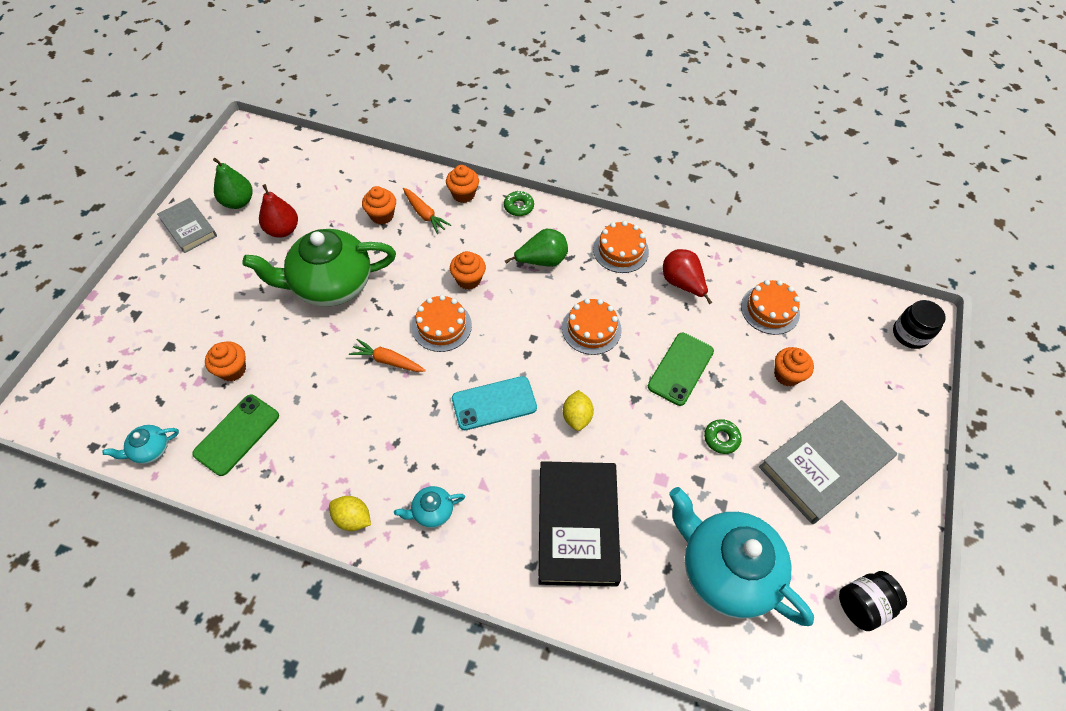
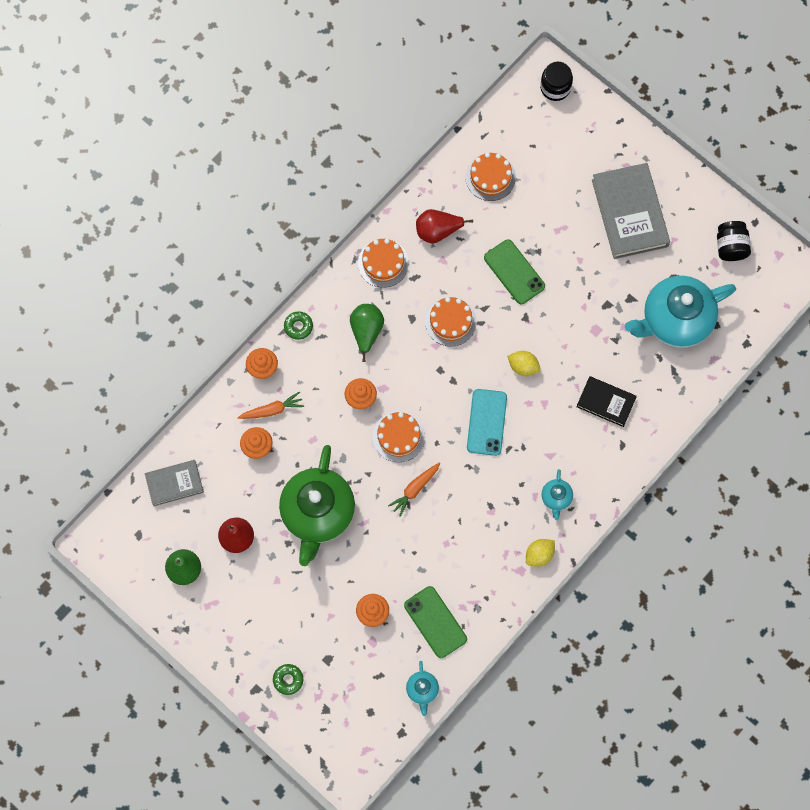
camera: 65 degrees left, 15 degrees up
(188, 227) = (198, 620): grey book -> grey book (174, 483)
(577, 525) = (606, 402): black book -> black book, size x0.57
(721, 438) = (582, 272): green donut -> green donut (288, 680)
(787, 375) = (551, 198): orange cupcake -> none

